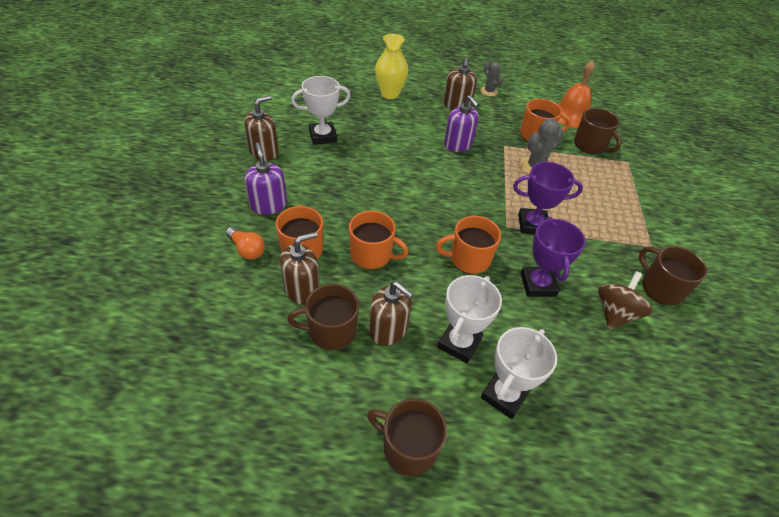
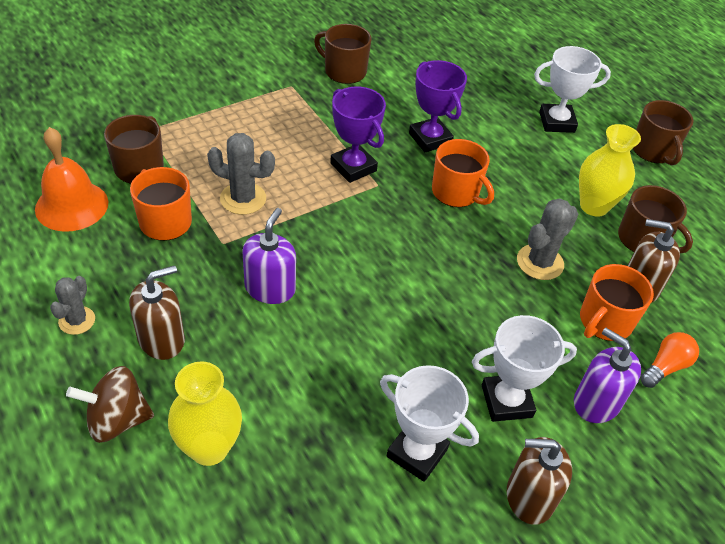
camera: 130 degrees left, 0 degrees up
(247, 250) = (665, 367): orange light bulb -> orange light bulb turned 45 degrees clockwise
(268, 205) = (596, 402): purple soap dispenser -> purple soap dispenser turned 105 degrees clockwise
(372, 255) = (540, 262): orange mug -> grey cactus
(388, 329) = (594, 206): brown soap dispenser -> yellow vase
(459, 343) = (549, 160): white trophy -> white trophy (506, 401)
(538, 284) = (430, 139): purple trophy -> purple trophy turned 75 degrees counterclockwise
(615, 313) = (406, 89): brown spinning top -> brown spinning top (117, 420)
(661, 288) = (344, 71): brown mug -> brown mug turned 105 degrees clockwise

